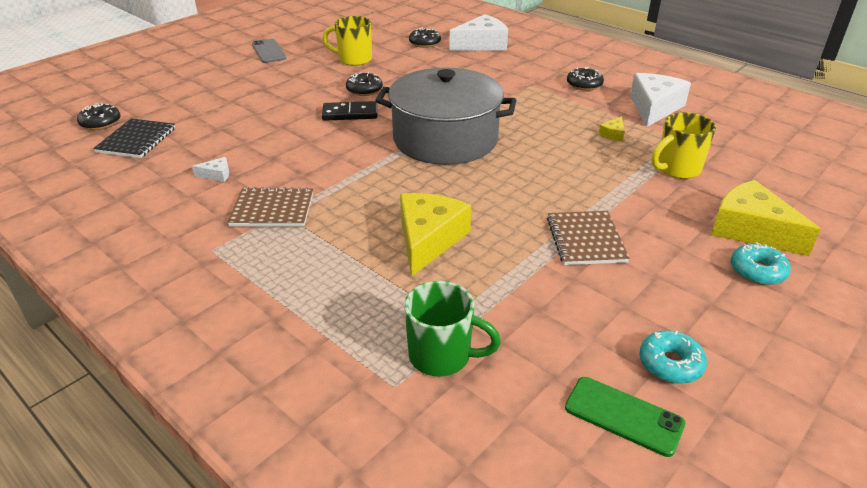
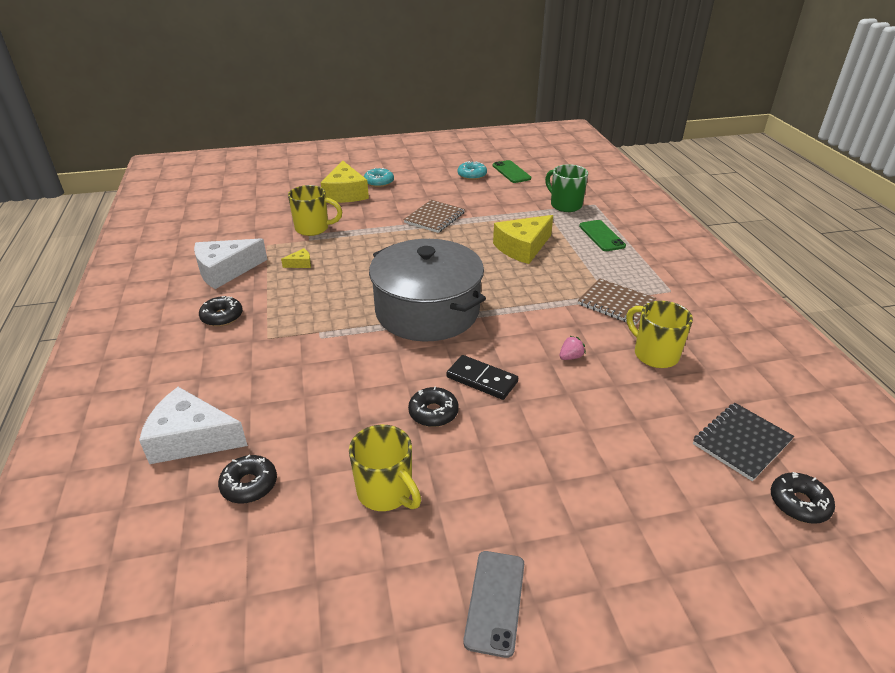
camera: 145 degrees left, 0 degrees up
(216, 175) = (654, 354): white cheese -> yellow mug
(292, 148) = (570, 357): none -> pink strawberry
(339, 307) = (601, 236): none -> green phone

